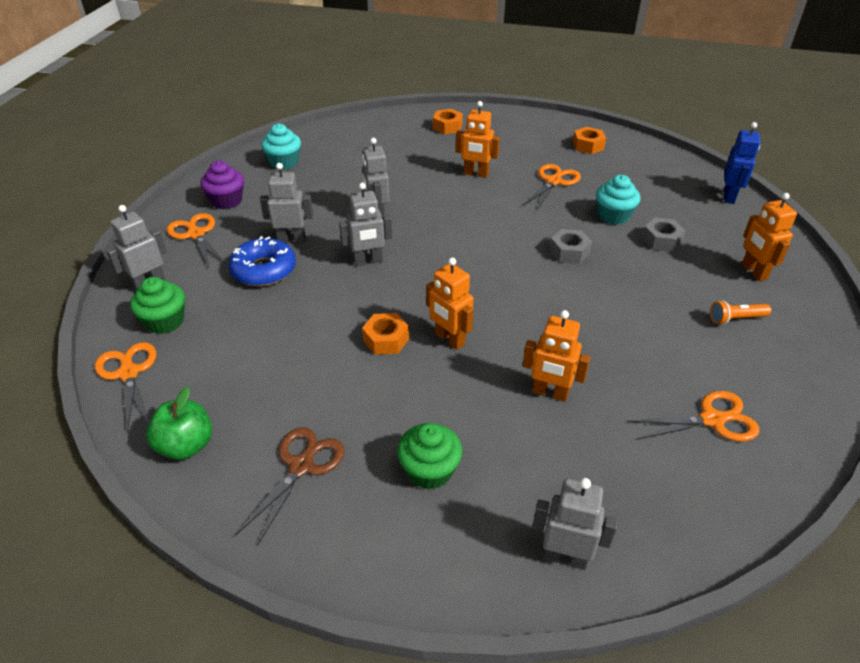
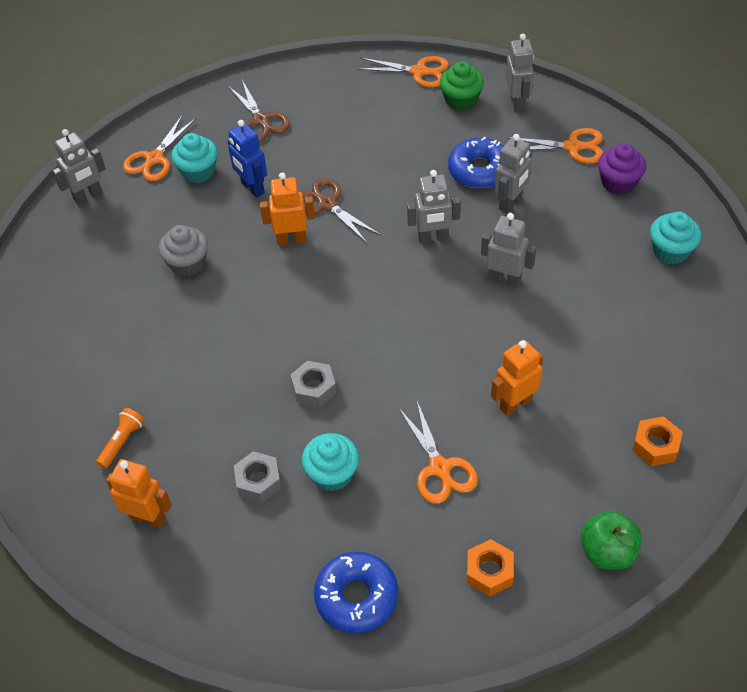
camera: 130 degrees right, 10 degrees up
(186, 445) = (327, 80): green apple -> green apple (607, 552)
(368, 261) = (433, 238): grey robot -> grey robot turned 120 degrees counterclockwise
(386, 340) = (327, 204): orange nut -> brown scissors
(429, 470) = (198, 171): green cupcake -> turquoise cupcake
(550, 393) = (188, 263): orange robot -> grey cupcake
(663, 176) = (356, 597): none -> blue donut
(712, 420) = (74, 335): orange scissors -> orange scissors (154, 159)
(729, 197) = (260, 628): blue robot -> blue robot (252, 188)

